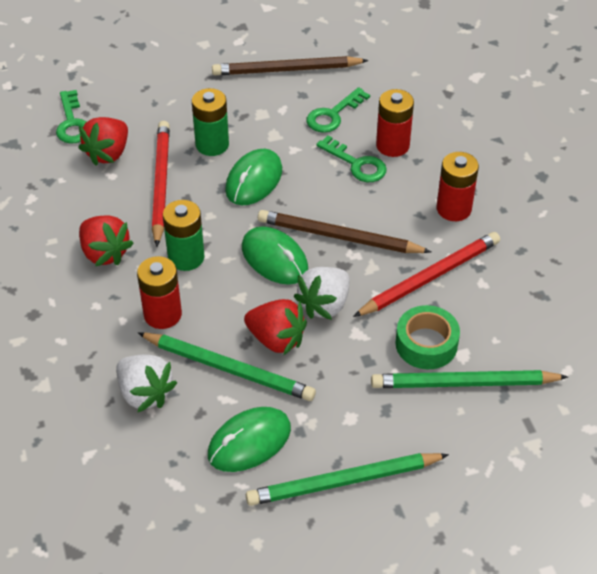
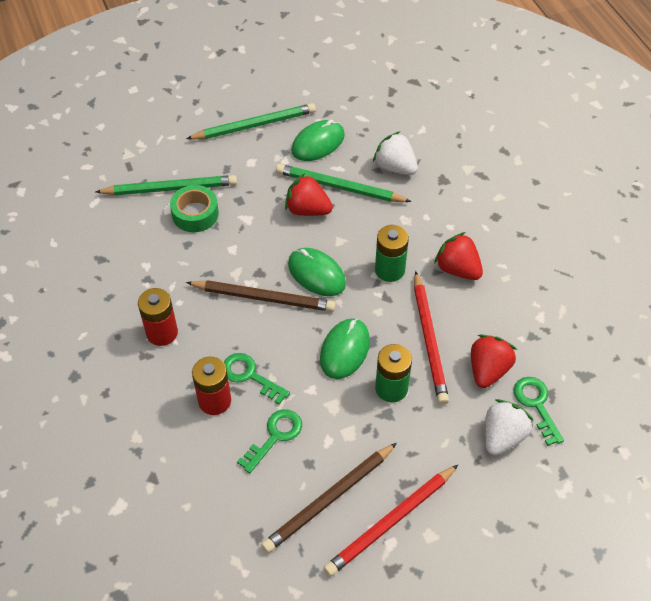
camera: 175 degrees right, 5 degrees up
(162, 314) = (397, 222): red battery -> none
(287, 70) = (329, 499): brown pencil -> brown pencil turned 150 degrees clockwise
(324, 305) = (273, 238): white strawberry -> white strawberry (502, 436)
(429, 278) = (188, 266): red pencil -> red pencil (391, 521)

